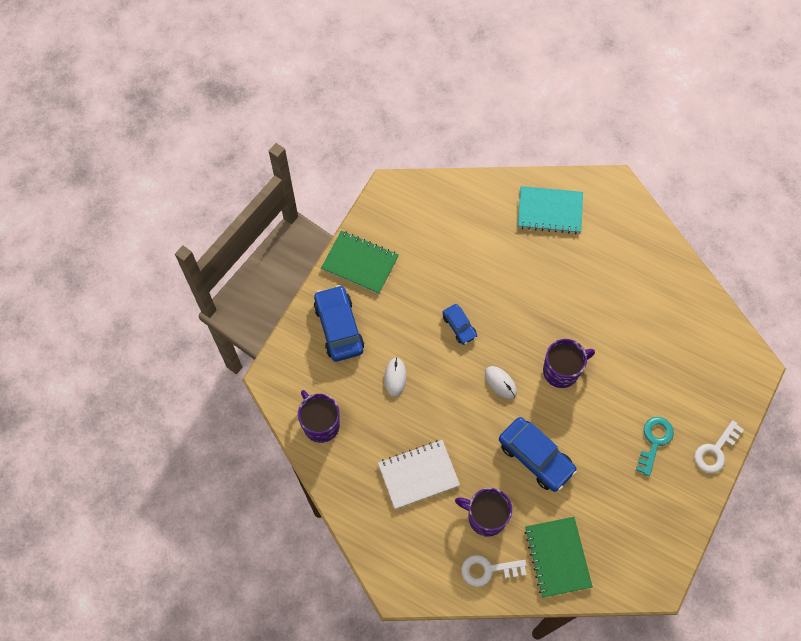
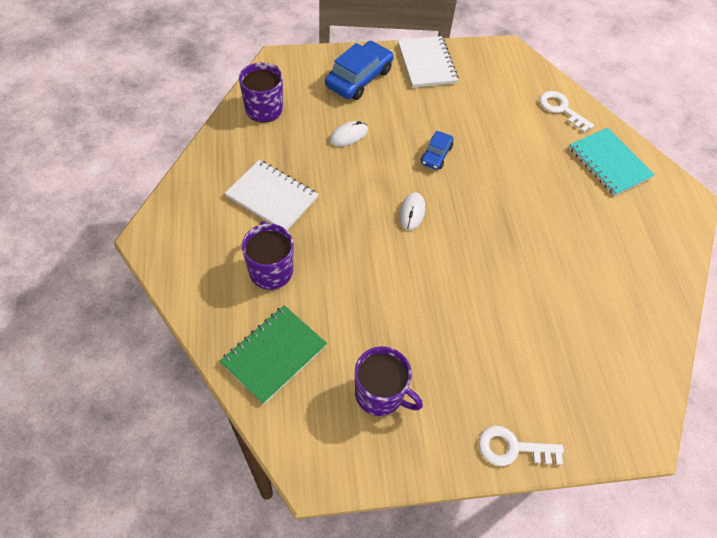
camera: 50 degrees right, 10 degrees down
(360, 263) = (426, 63): green notebook -> white notebook
(487, 570) = (218, 300): white key -> white key (561, 109)
(536, 457) = (364, 279): blue car -> none
(562, 371) = (468, 254): purple mug -> purple mug (380, 394)
(654, 441) = (470, 378): turquoise key -> none

